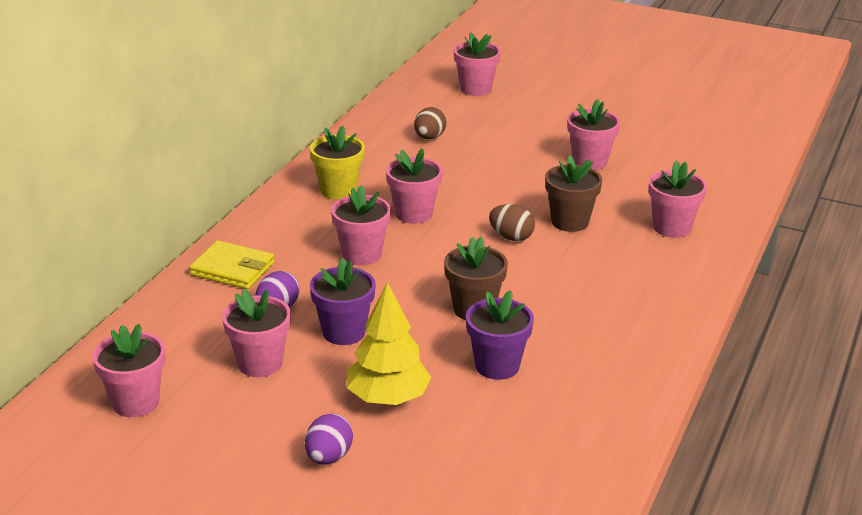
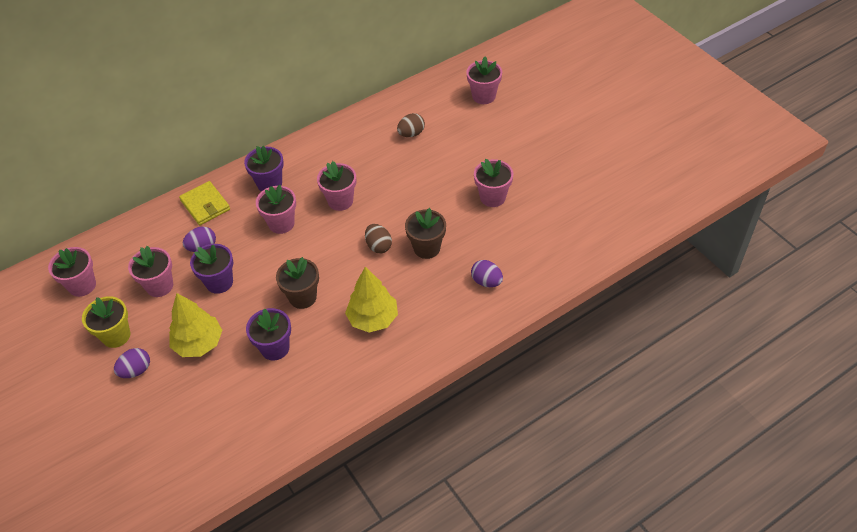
camera: 35 degrees right, 20 degrees up
(300, 225) = (269, 184): none -> purple flower pot
(338, 190) = (316, 161): yellow flower pot -> yellow flower pot (116, 336)
(585, 299) = (373, 319): none -> yellow tree
(672, 228) = (486, 281): pink flower pot -> purple egg

